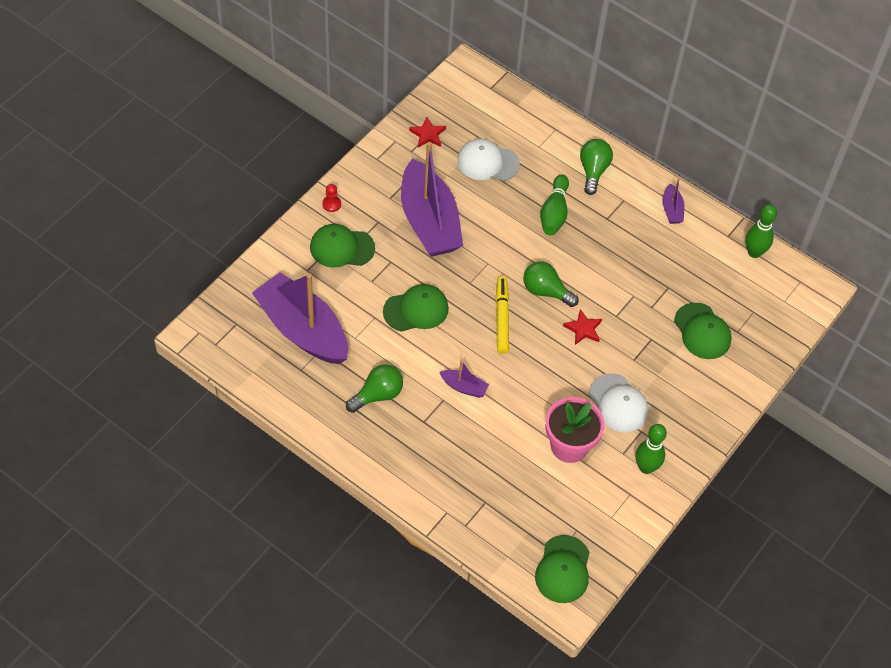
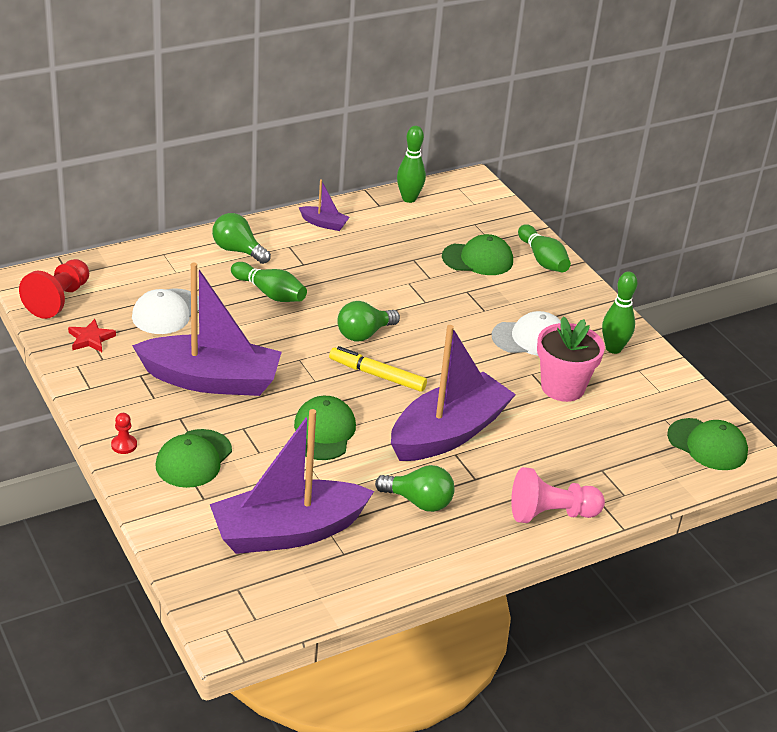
camera: 65 degrees left, 20 degrees down
(377, 395) = (419, 502): green light bulb -> green light bulb turned 120 degrees clockwise
(414, 482) = (551, 514): none -> pink pawn
(457, 96) = (58, 300): none -> red pawn
(464, 387) = (448, 433): purple boat -> purple boat, size x2.42
(583, 329) = (427, 327): red star -> none
(737, 378) = (542, 259): none -> green bowling pin

